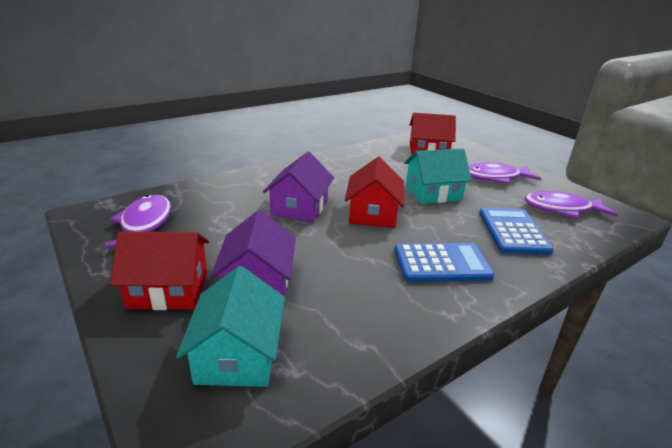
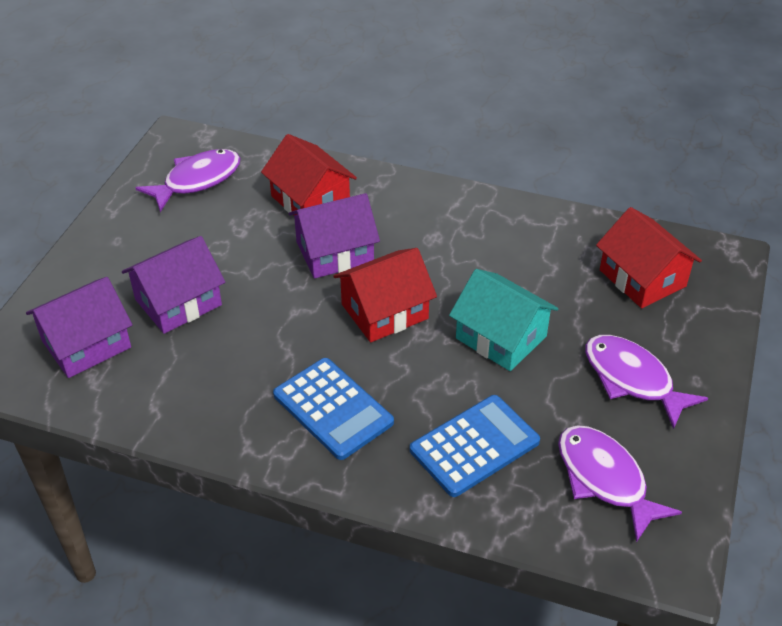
camera: 55 degrees right, 15 degrees up
(168, 289) = (124, 259): red house -> red house (310, 200)
(238, 355) = (86, 344): turquoise house -> purple house

